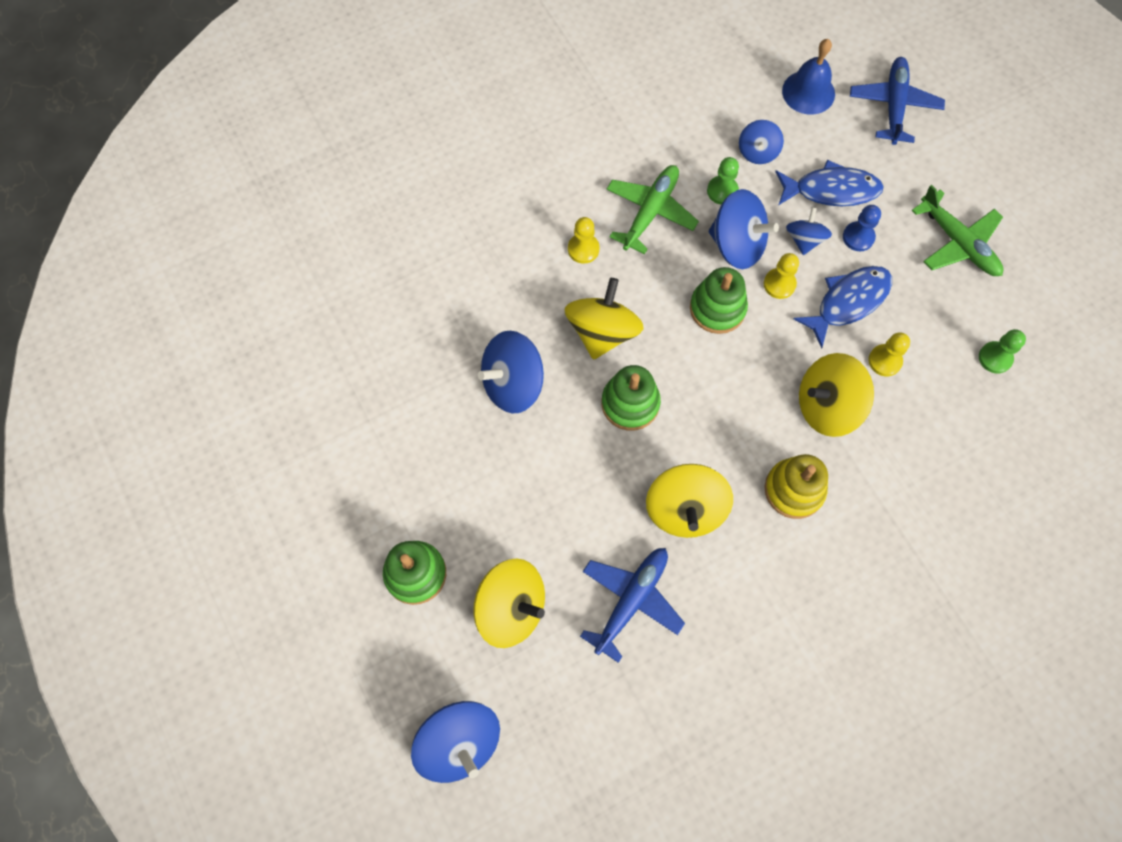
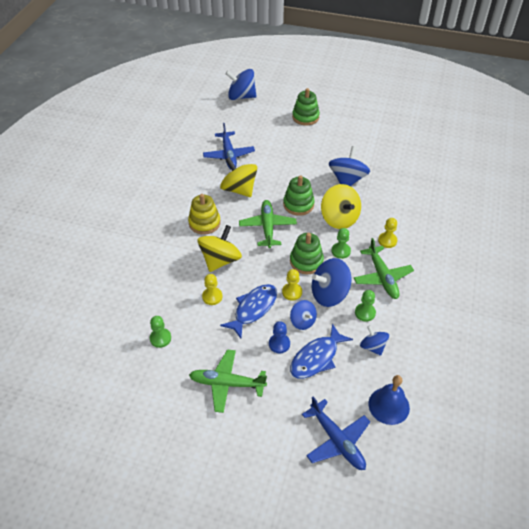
camera: 135 degrees right, 20 degrees down
(511, 608) = (265, 129): yellow spinning top -> none
(658, 285) = (341, 251): none -> green pawn
(713, 403) = (267, 227): none -> green plane
(848, 302) = (253, 309): blue fish -> blue fish turned 150 degrees counterclockwise

